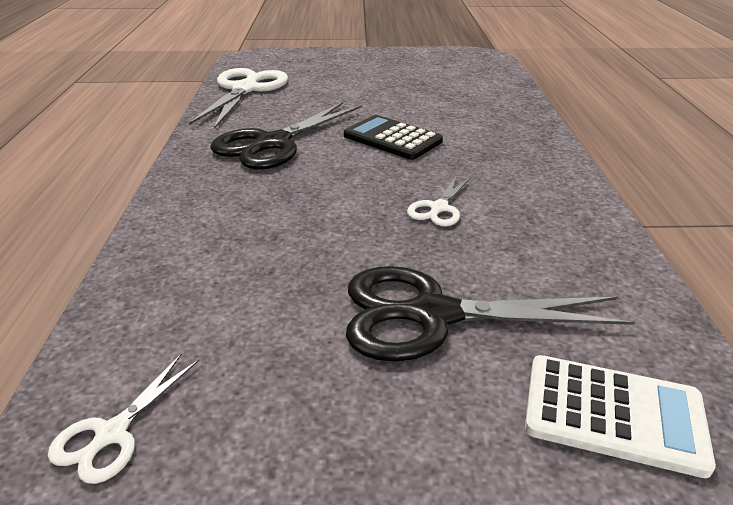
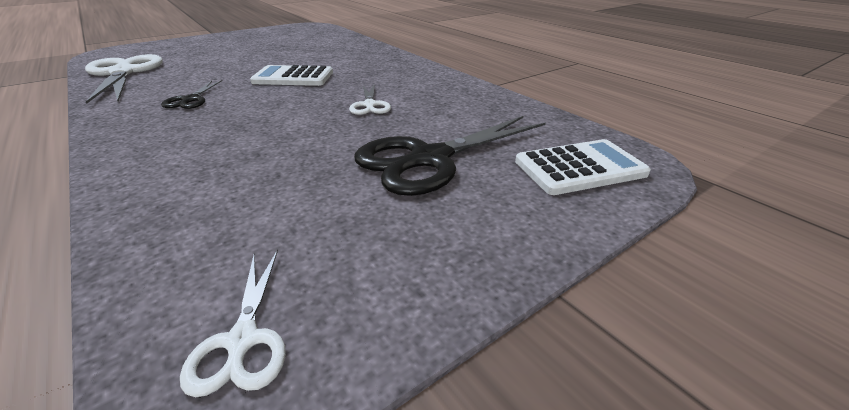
camera: 35 degrees left, 0 degrees up
(273, 143) = (190, 100): black scissors -> black scissors, size x0.49
(392, 139) = (293, 77): black calculator -> white calculator

